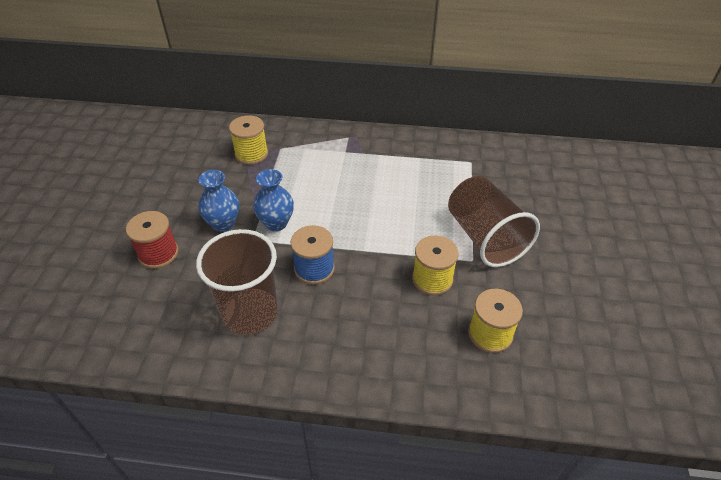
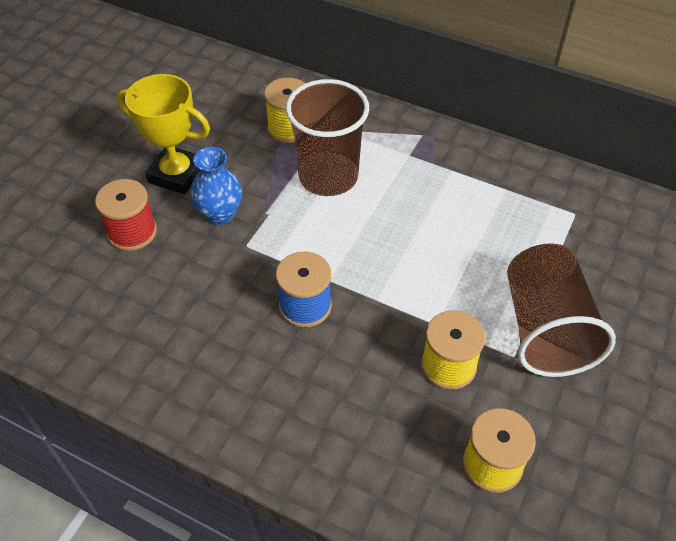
camera: 20 degrees right, 5 degrees up
(178, 205) = (176, 174): none -> yellow trophy
(250, 313) = (207, 340): brown cup -> brown cup (328, 177)
(276, 223) = (283, 231): blue vase -> none

